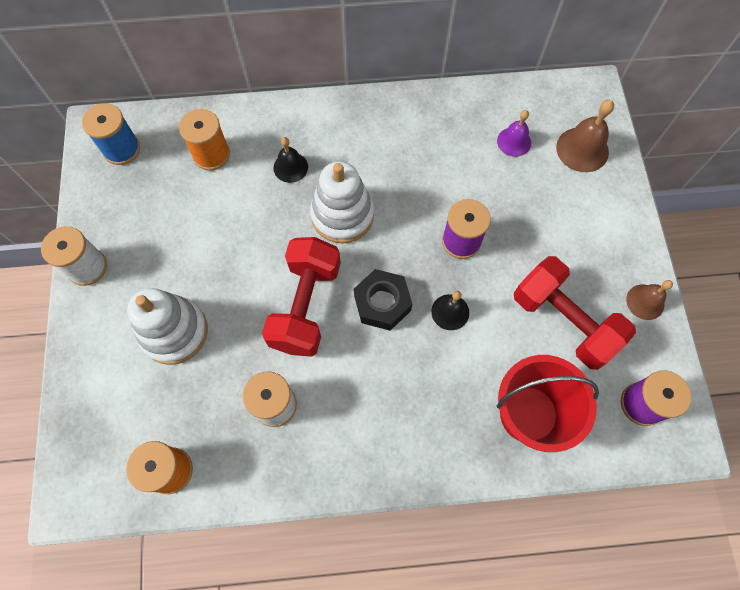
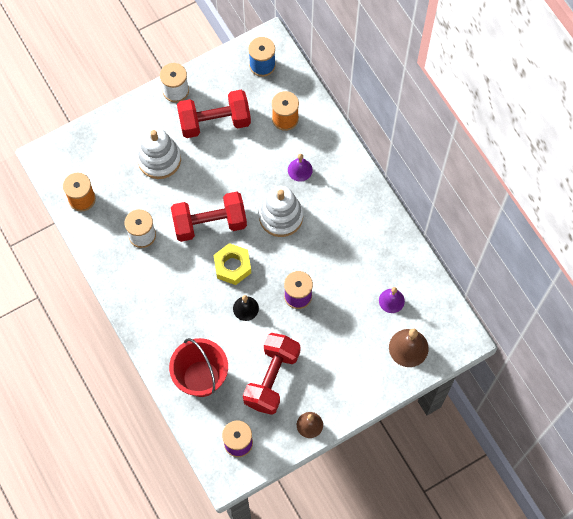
camera: 65 degrees right, 0 degrees up
(163, 238) = (214, 122): none -> red dumbbell
(290, 167) = (300, 170): black bell -> purple bell
(382, 303) = (232, 266): black nut -> yellow nut

